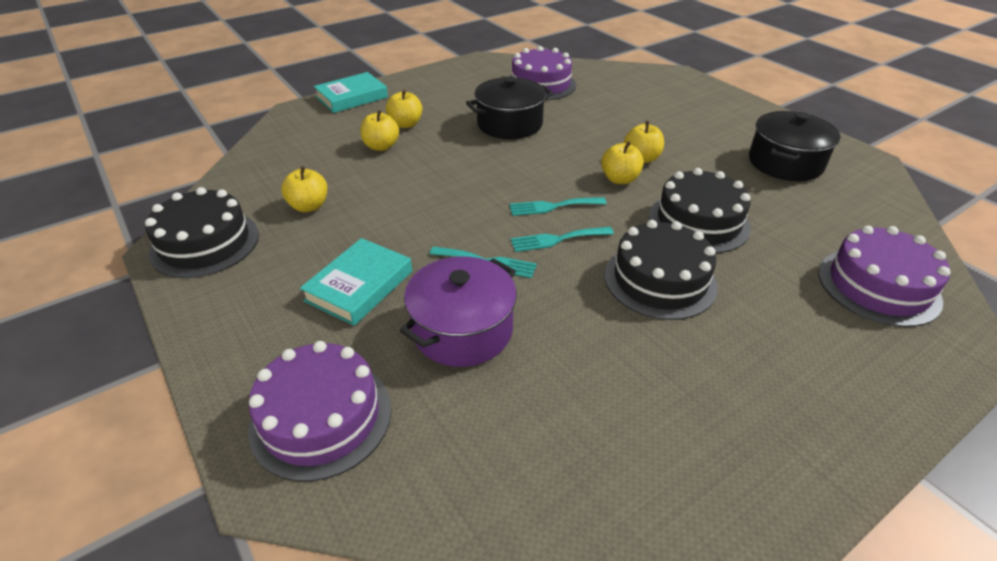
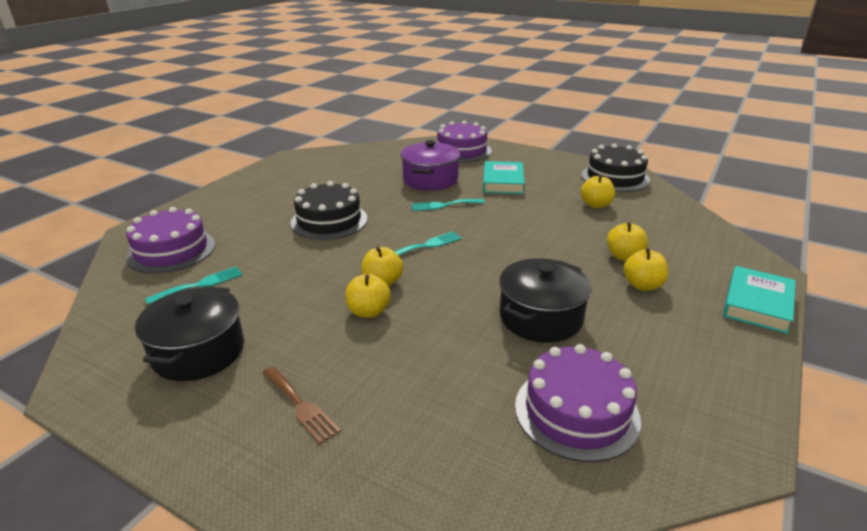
camera: 155 degrees right, 10 degrees down
(557, 239) = (408, 226): turquoise fork -> turquoise fork (200, 285)
(698, 222) = (303, 262): black cake -> none
(701, 119) = (300, 406): none -> brown fork

